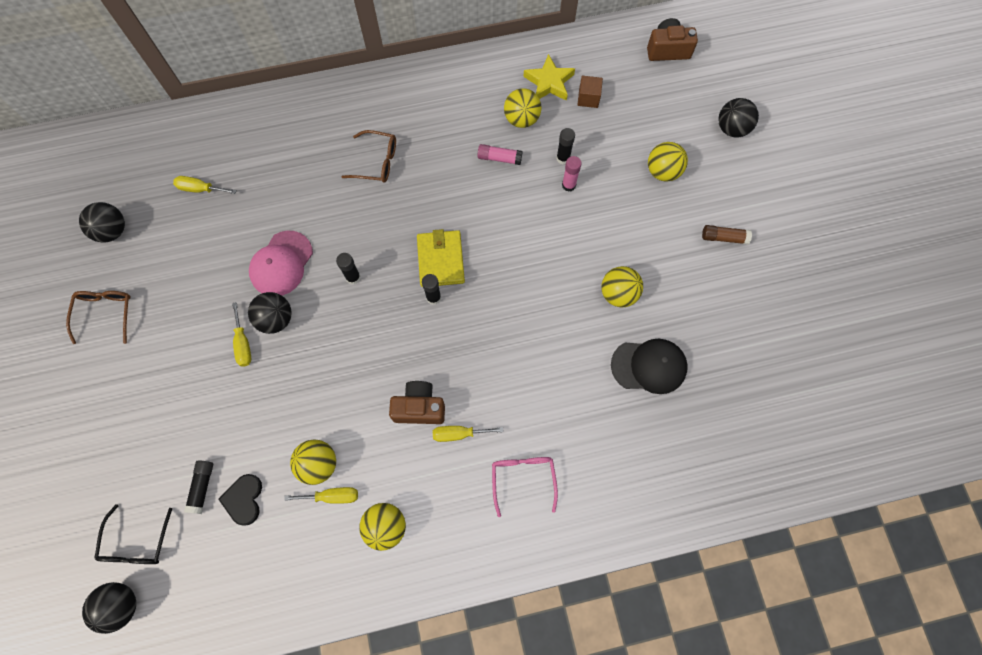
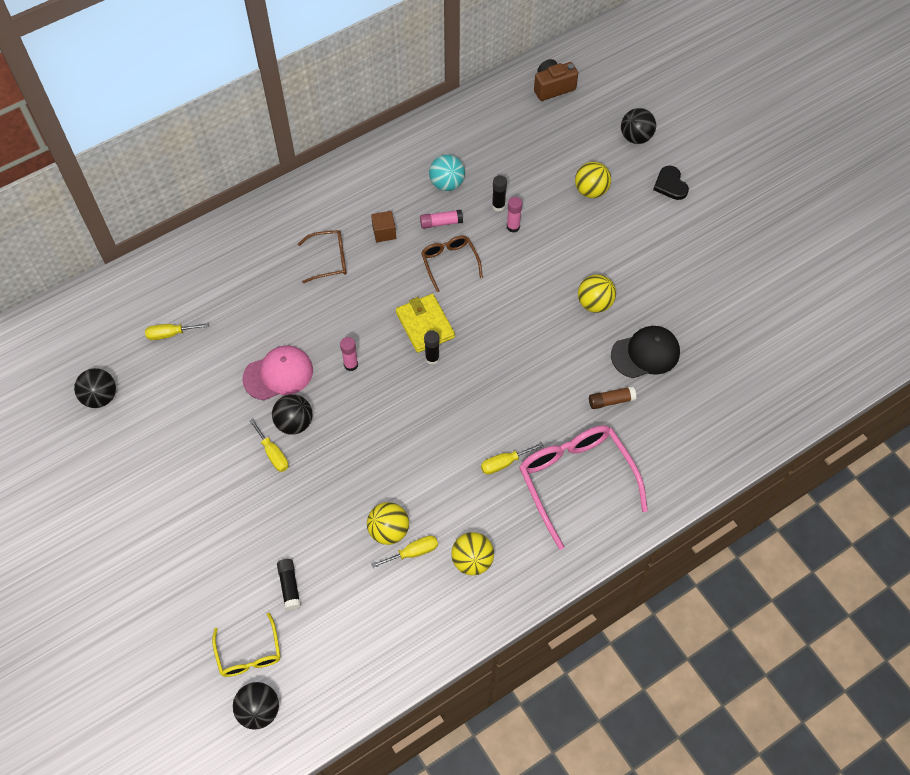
camera: 20 degrees left, 10 degrees down
(105, 313) = (127, 470): brown glasses -> brown glasses (449, 263)
(137, 543) = (249, 653): black glasses -> yellow glasses
(244, 499) = (333, 583): black heart -> black heart (670, 184)
(281, 264) = (278, 374): pink cap -> pink cap turned 120 degrees counterclockwise
(353, 277) = (351, 365): black glue stick -> pink glue stick
(419, 407) = (459, 453): brown camera -> none
(521, 119) = (447, 184): yellow ball -> turquoise ball
(523, 479) = (576, 480): pink glasses -> pink glasses, size x1.83
(549, 82) = (458, 145): yellow star -> none
(588, 98) = (499, 148): brown cube -> brown cube (384, 232)
(724, 237) = (666, 229): brown glue stick -> brown glue stick (611, 401)

